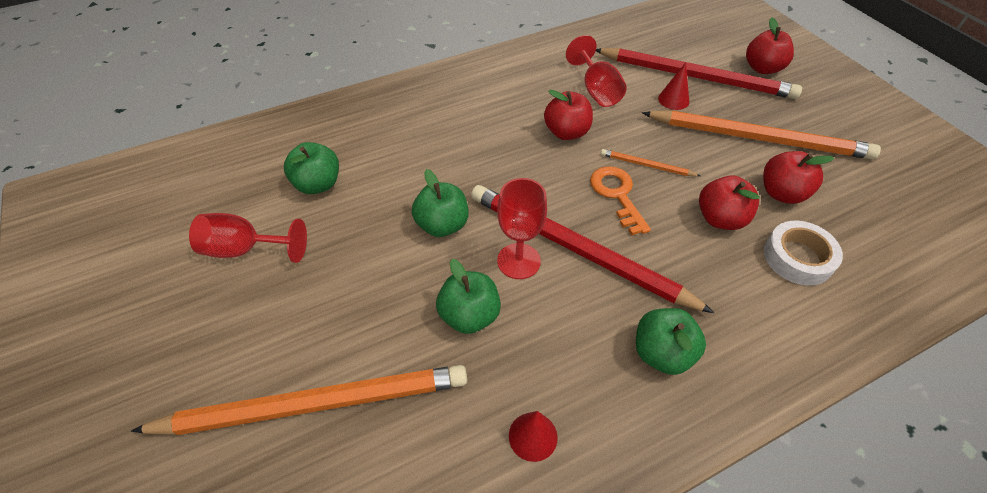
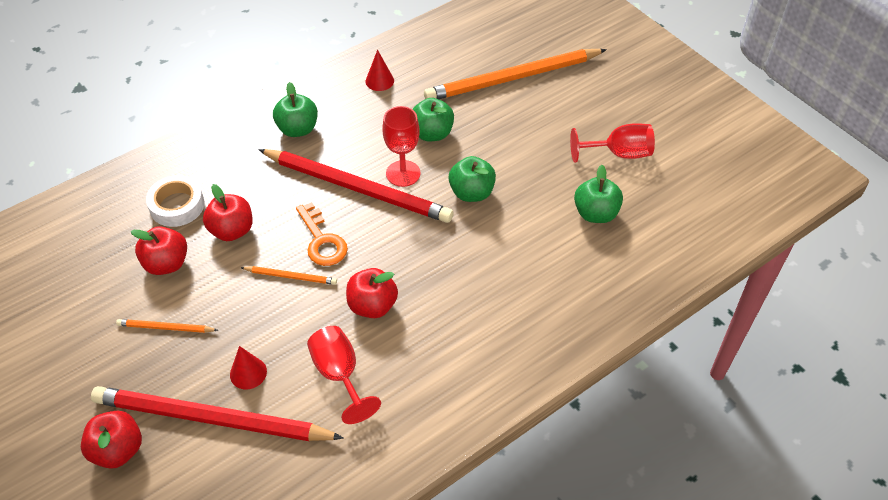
camera: 170 degrees right, 0 degrees up
(758, 138) = (165, 328): orange pencil -> orange pencil, size x0.42

